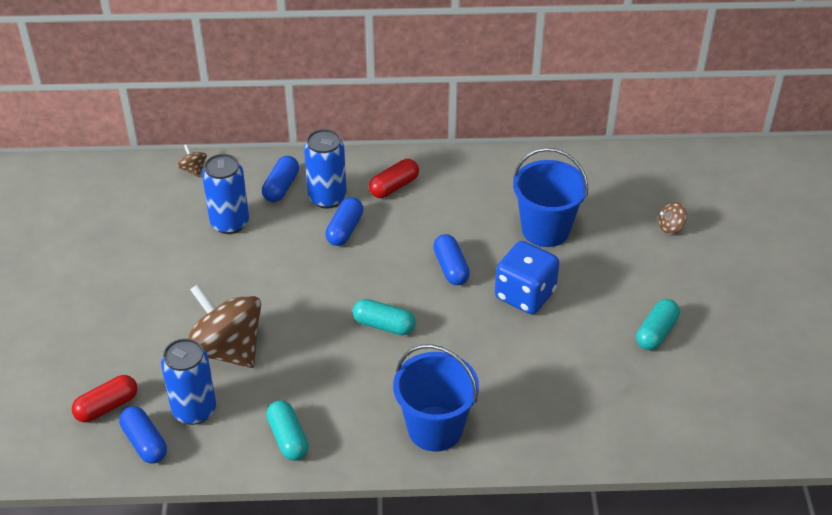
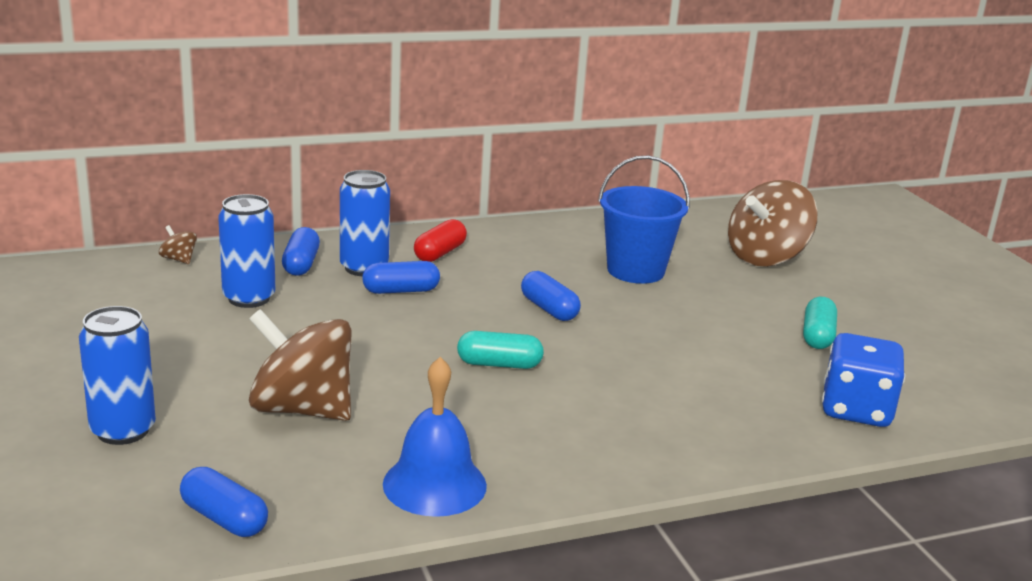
camera: 20 degrees left, 20 degrees down
(107, 407) = (148, 488): red capsule -> none
(194, 410) = (284, 474): blue can -> blue can (123, 430)
(288, 438) = (434, 484): turquoise capsule -> blue bell
(345, 229) = (401, 291): blue capsule -> blue capsule turned 75 degrees clockwise
(435, 428) = (624, 448): blue bucket -> none
(525, 295) = (650, 322): blue dice -> blue dice (856, 410)
(670, 227) = (766, 257): brown spinning top -> brown spinning top, size x2.49

